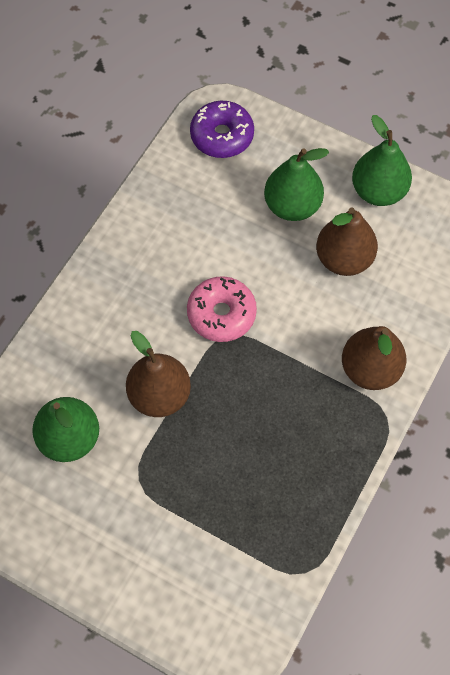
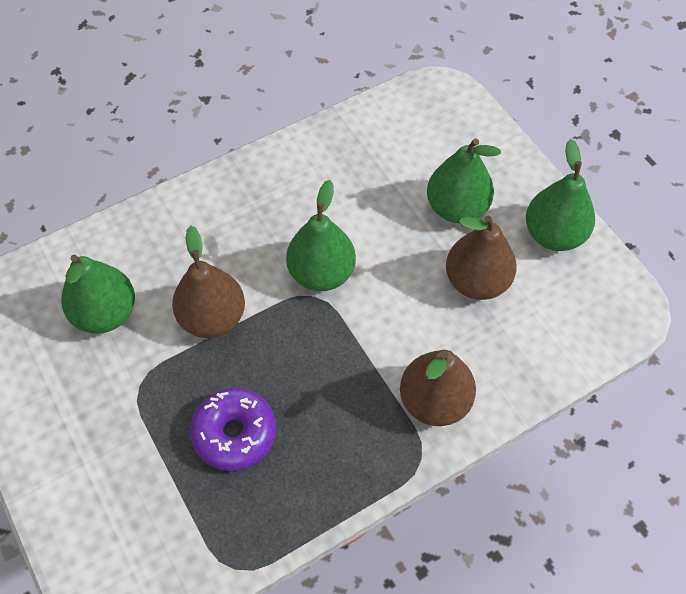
camera: 30 degrees right, 5 degrees down
(221, 314) = (321, 273): pink donut -> green pear
(222, 136) = (430, 115): purple donut -> purple donut (234, 433)

